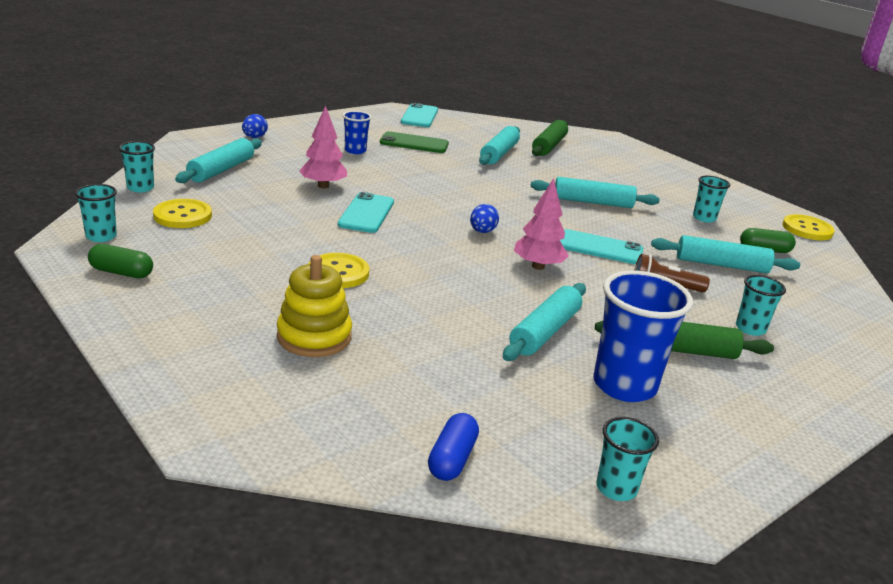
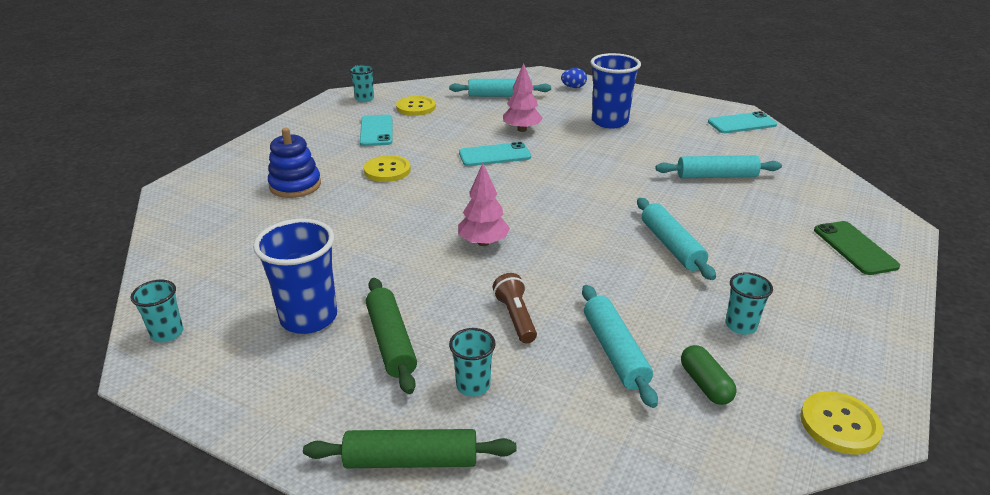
camera: 70 degrees right, 5 degrees up
(121, 272) = (327, 116): green capsule -> none
(140, 188) = (440, 86): turquoise cup -> none
(314, 337) = (295, 185): yellow stacking toy -> blue stacking toy
(355, 150) = (609, 121): blue cup -> blue cup, size x1.85
(414, 143) = (669, 137): green phone -> green phone (854, 248)
(452, 459) = (180, 262): blue capsule -> none
(482, 231) = (522, 205): blue egg -> none
(544, 331) = (369, 266): turquoise rolling pin -> none
(549, 146) = (790, 195): green rolling pin -> green rolling pin (411, 460)
(599, 248) = (561, 267): turquoise phone -> turquoise phone (376, 131)

